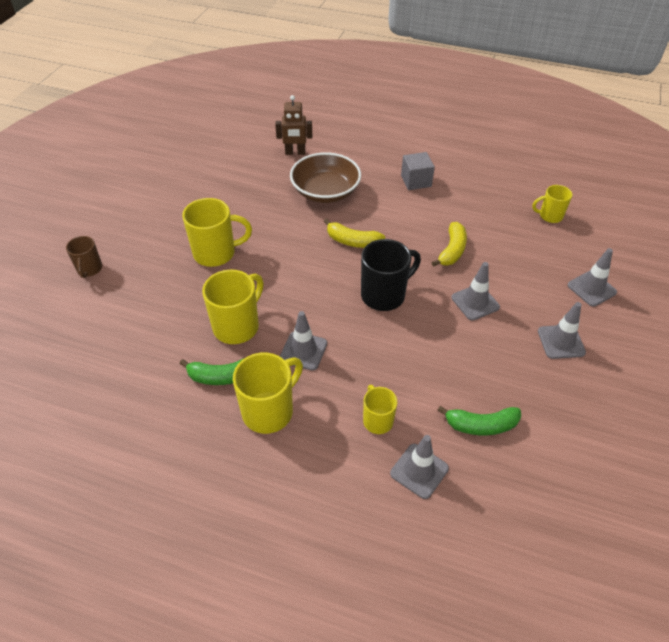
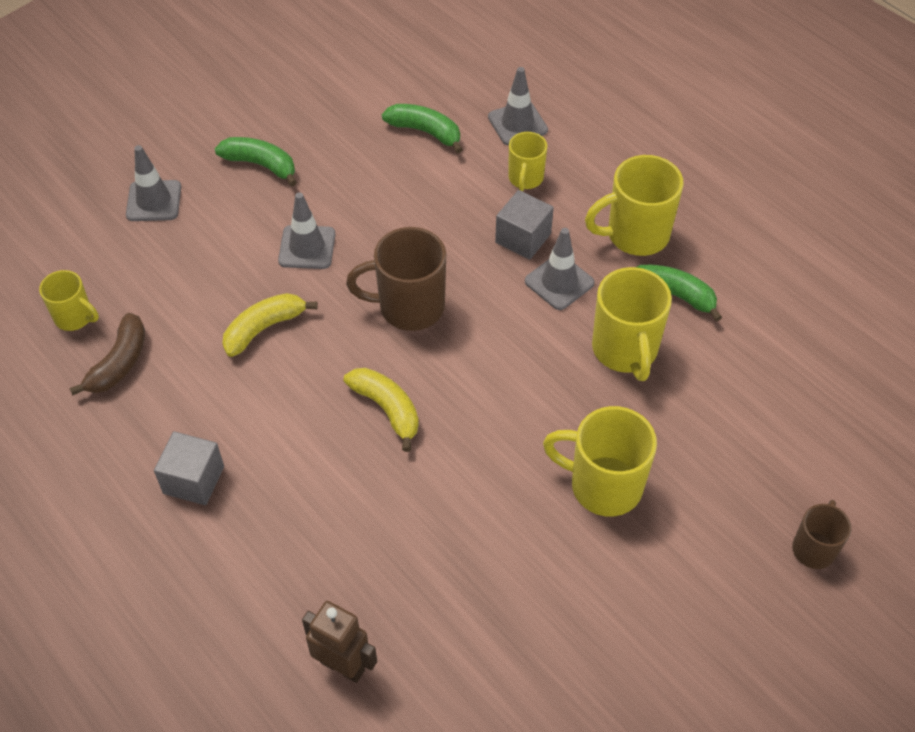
camera: 150 degrees left, 5 degrees up
(237, 326) = (625, 350): yellow mug -> yellow mug turned 75 degrees counterclockwise
(325, 192) = (357, 531): brown bowl -> none
(347, 371) = (523, 238): none -> grey cube
(384, 295) = (409, 307): black mug -> brown mug
(503, 207) = (119, 363): none -> brown banana
(561, 342) = (260, 165): grey traffic cone -> green banana

